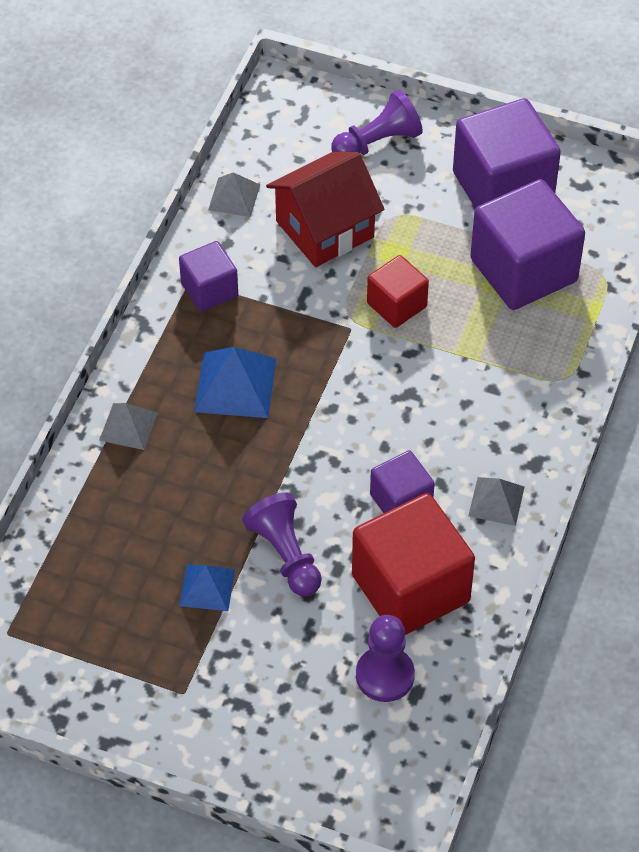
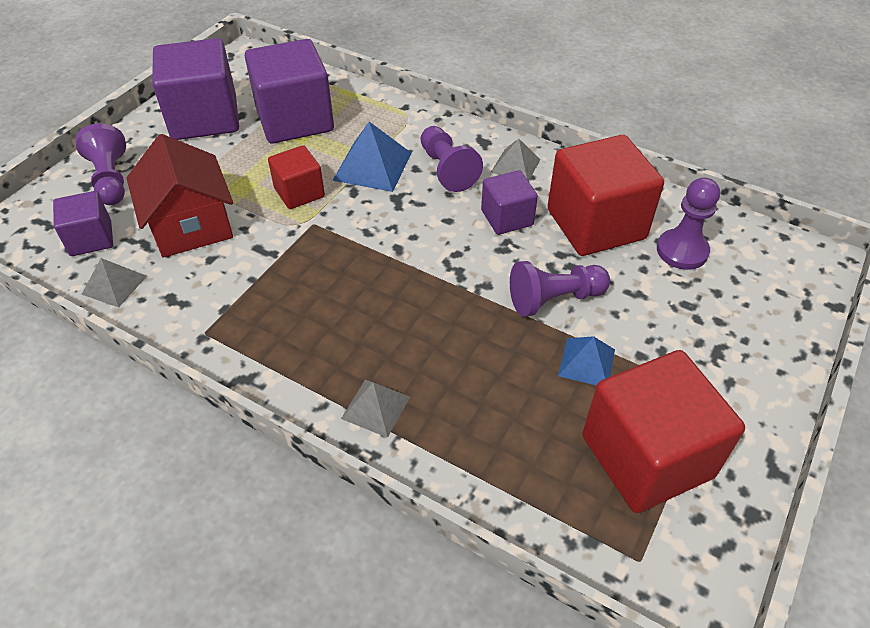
camera: 80 degrees left, 5 degrees down
(107, 638) = (646, 456): none -> red cube
(209, 290) = (223, 318): purple cube -> purple cube (91, 239)
(235, 384) = (349, 312): blue pyramid -> blue pyramid (372, 166)
(471, 433) = (447, 169): none -> purple pawn

